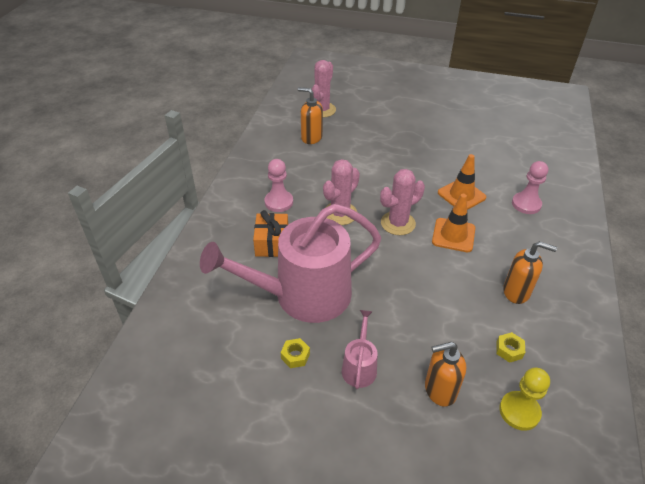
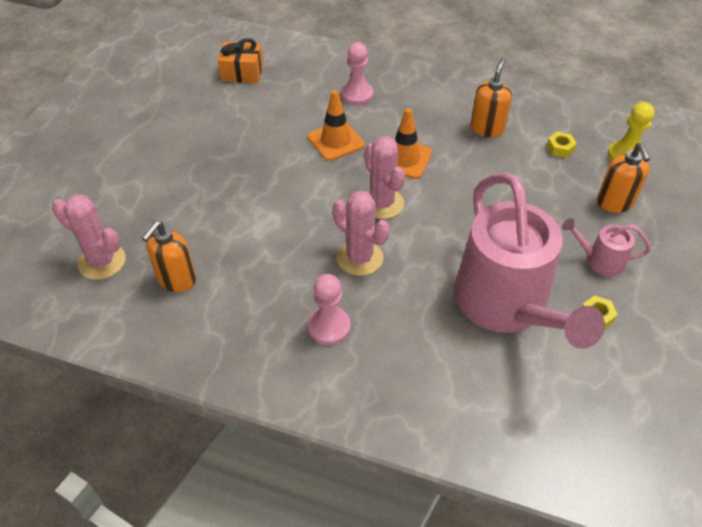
camera: 85 degrees left, 5 degrees up
(272, 243) = (415, 336): orange gift -> orange gift (242, 72)

